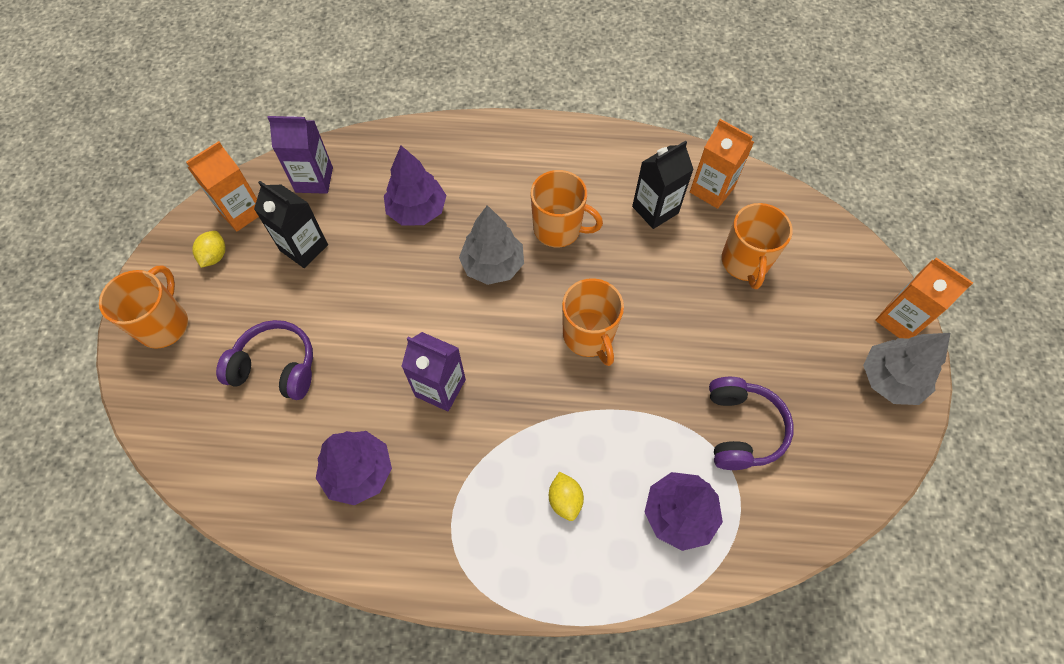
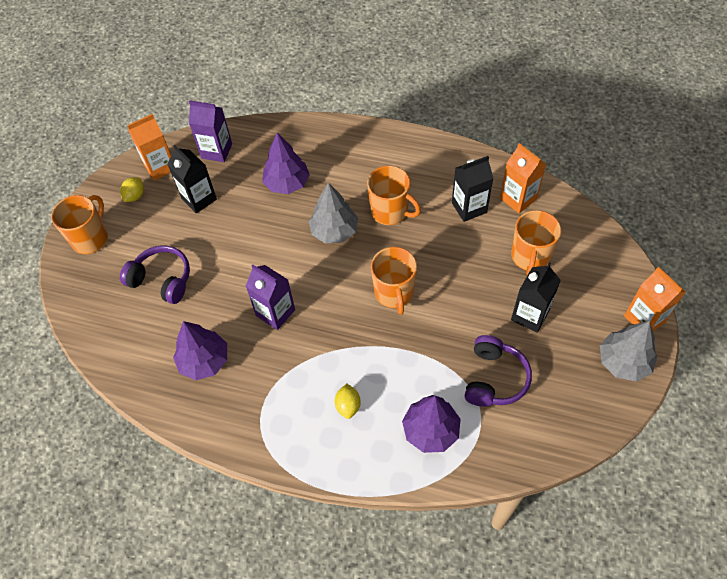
camera: 15 degrees right, 5 degrees down
(763, 338) = (530, 315): none -> black carton

